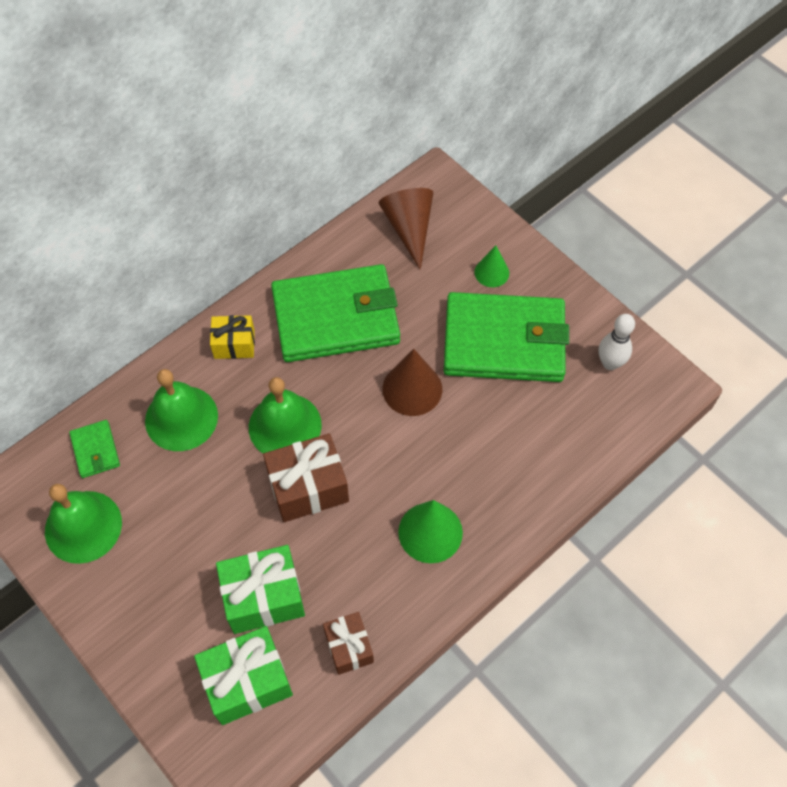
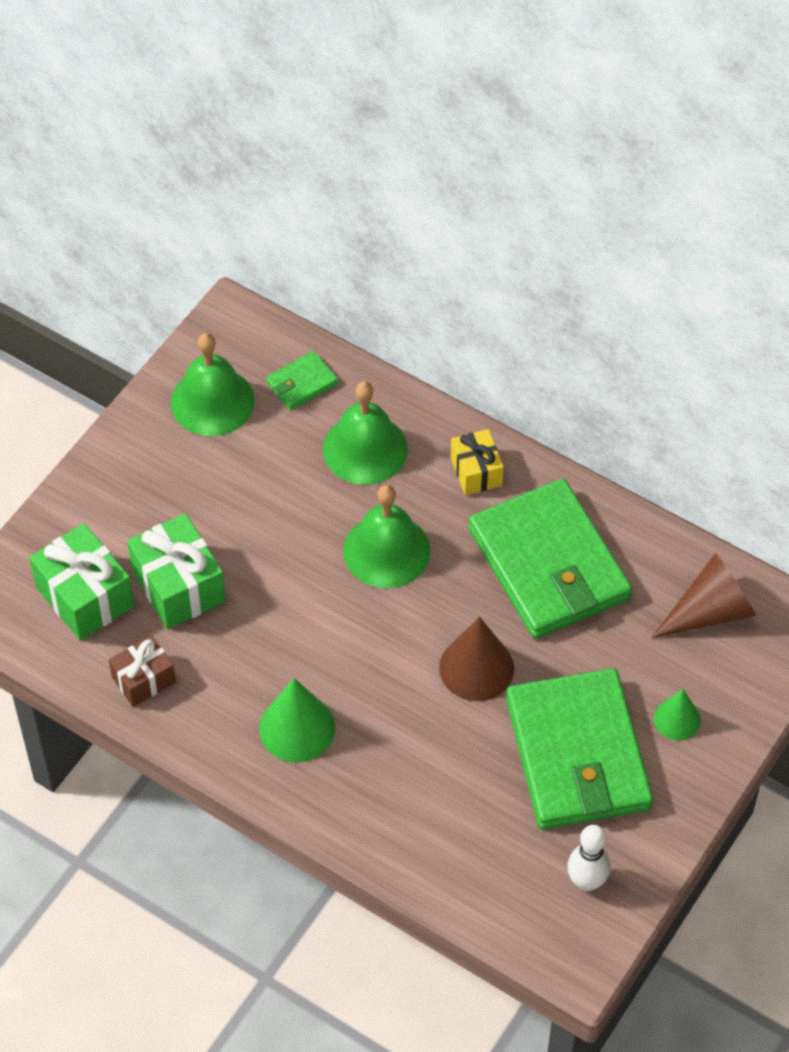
camera: 75 degrees right, 5 degrees down
(308, 487) = (317, 594): brown gift -> none

